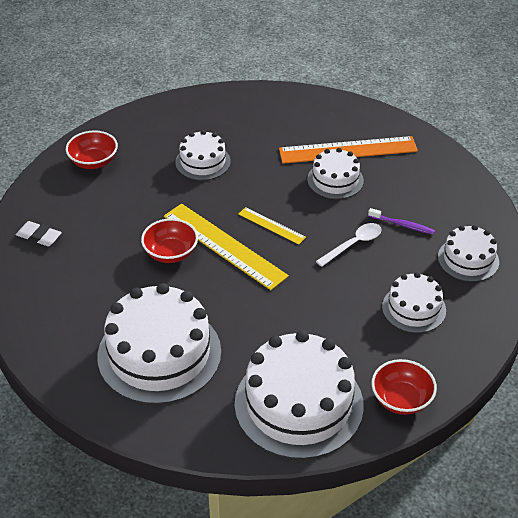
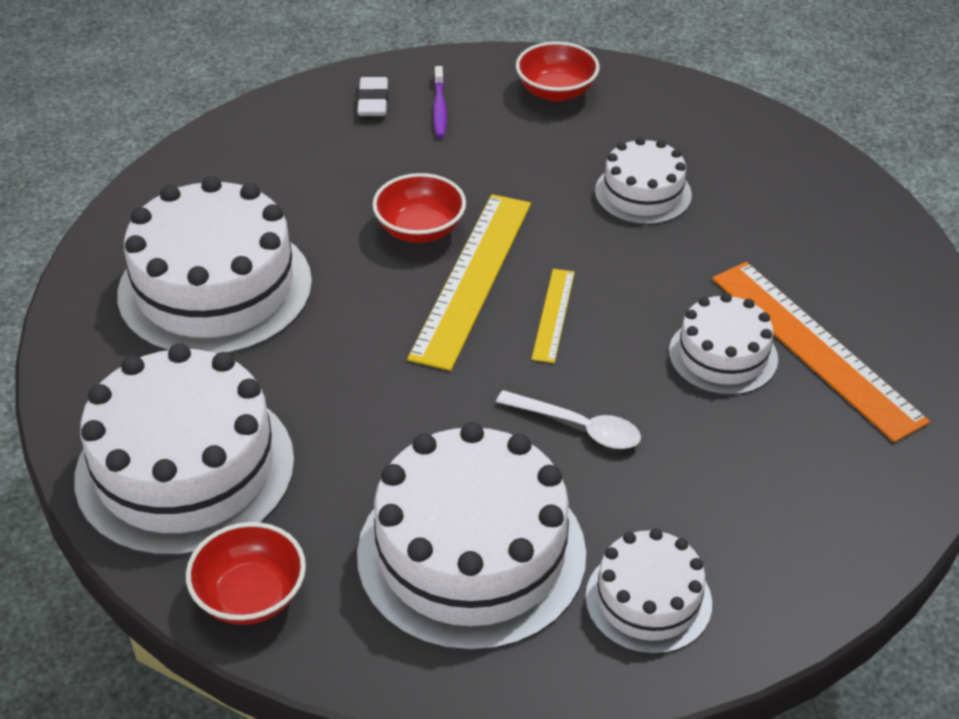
camera: 65 degrees right, 0 degrees up
(402, 225) = (674, 478): purple toothbrush -> purple toothbrush (439, 108)
(414, 308) = (471, 553): white cake -> white cake, size x1.86

